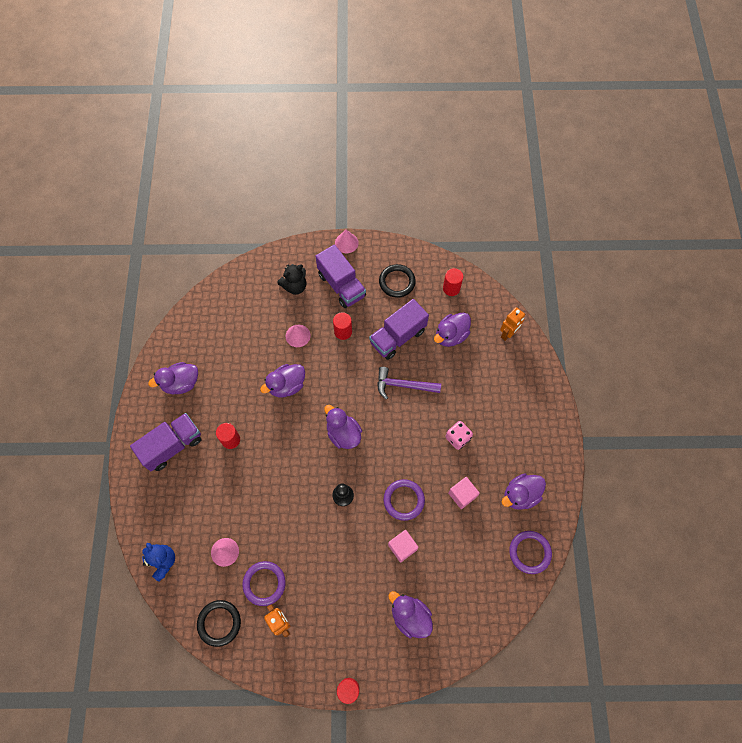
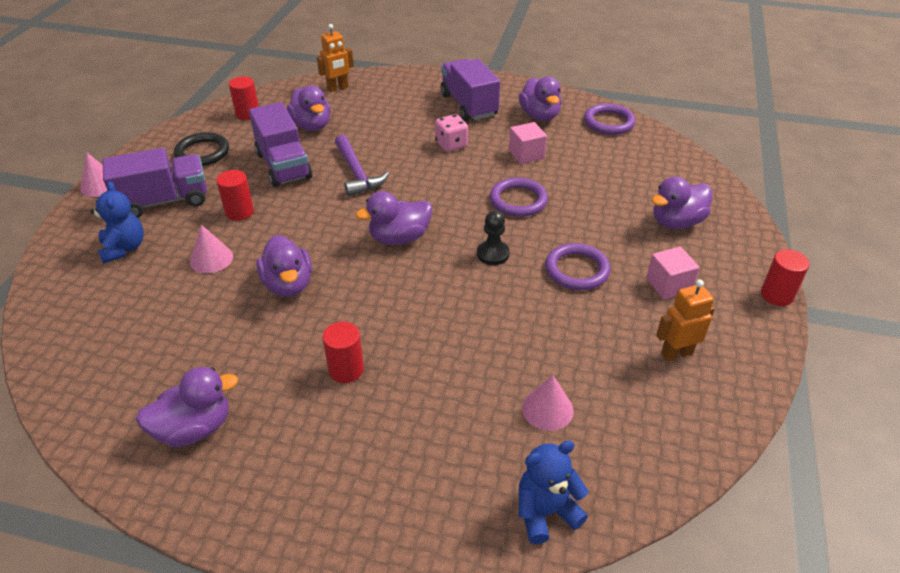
camera: 75 degrees left, 25 degrees down
(172, 446) = (316, 462): purple truck -> purple truck (468, 105)
(181, 383) = (194, 428): purple duck -> purple duck turned 105 degrees counterclockwise
(219, 623) = (673, 436): black ring -> none
(264, 583) = (611, 364): purple ring -> purple ring (577, 270)
(295, 286) = (124, 248): black teddy bear -> blue teddy bear
(402, 547) = (582, 212): pink cube -> pink cube (668, 285)
(403, 385) = (357, 173): purple hammer -> purple hammer turned 45 degrees counterclockwise
(508, 334) = (338, 88): orange robot -> orange robot turned 90 degrees clockwise

